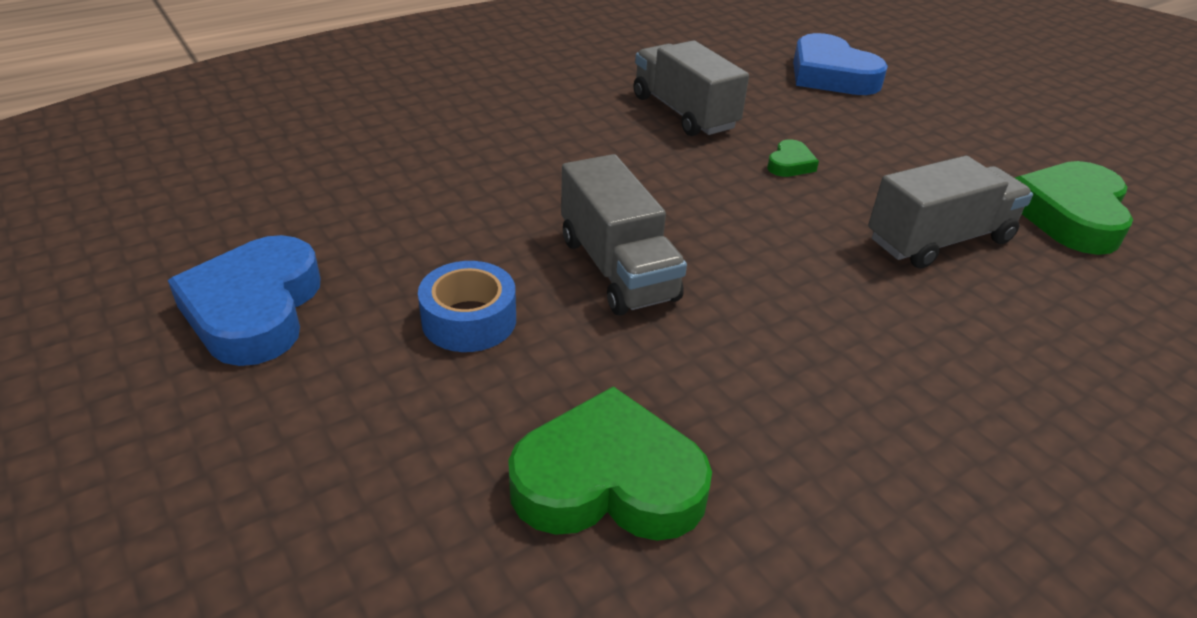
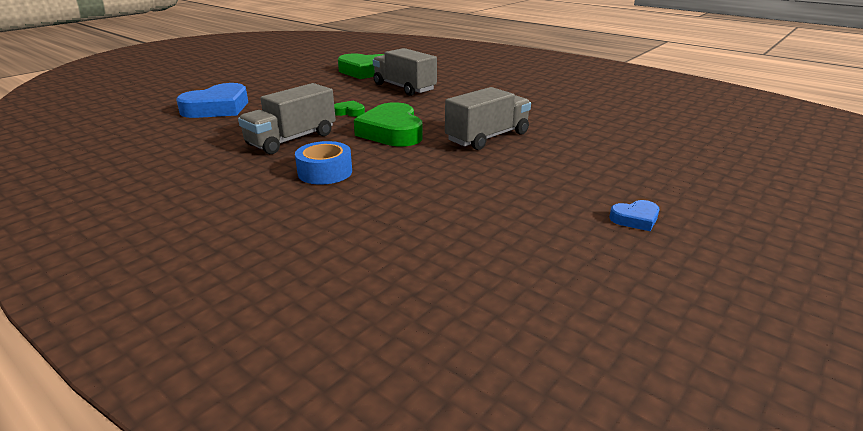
camera: 105 degrees left, 10 degrees down
(254, 309) = (635, 219): blue heart -> blue heart, size x0.46
(469, 320) = (566, 161): blue tape -> blue tape (325, 172)
(608, 481) = (616, 124): green heart -> green heart (392, 132)

